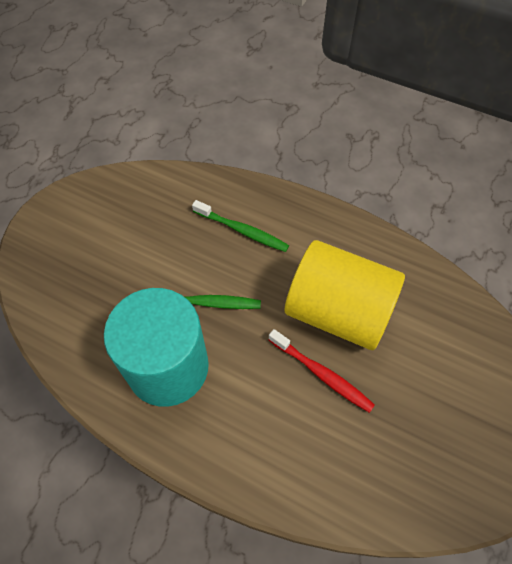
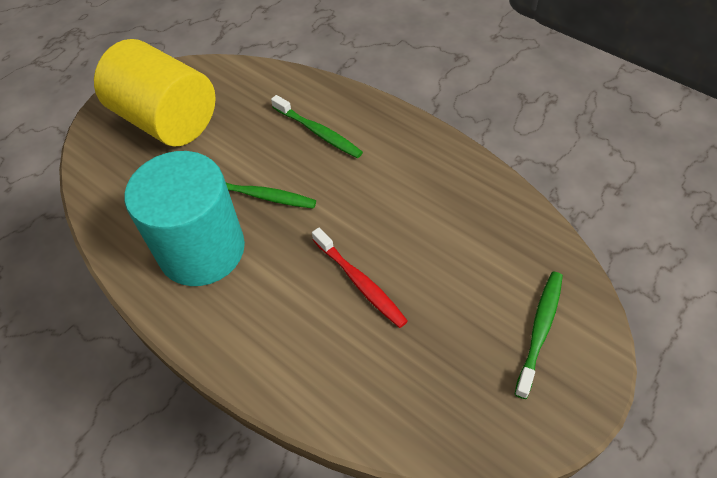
camera: 15 degrees right, 5 degrees down
(338, 312) = (396, 225): yellow cylinder -> yellow cylinder (166, 120)
(486, 392) = (540, 330): none -> green toothbrush

